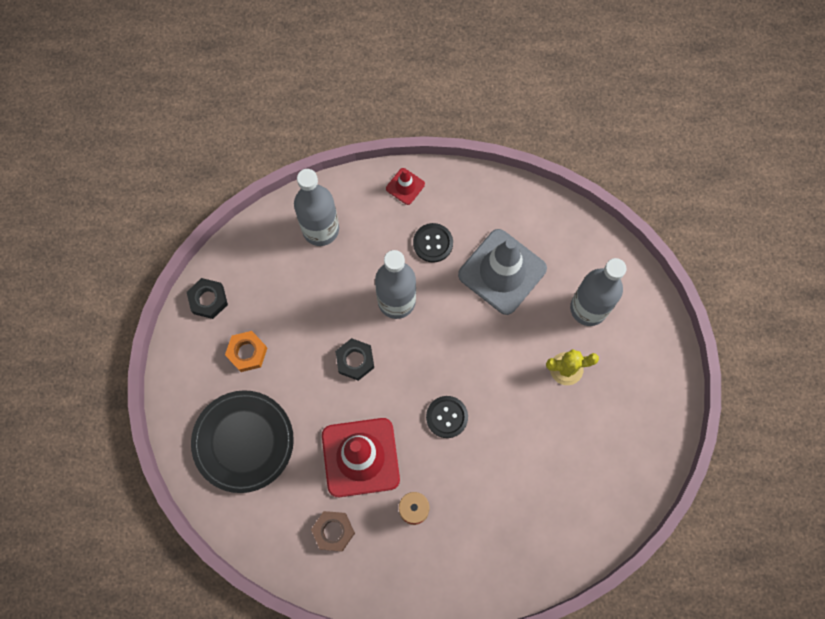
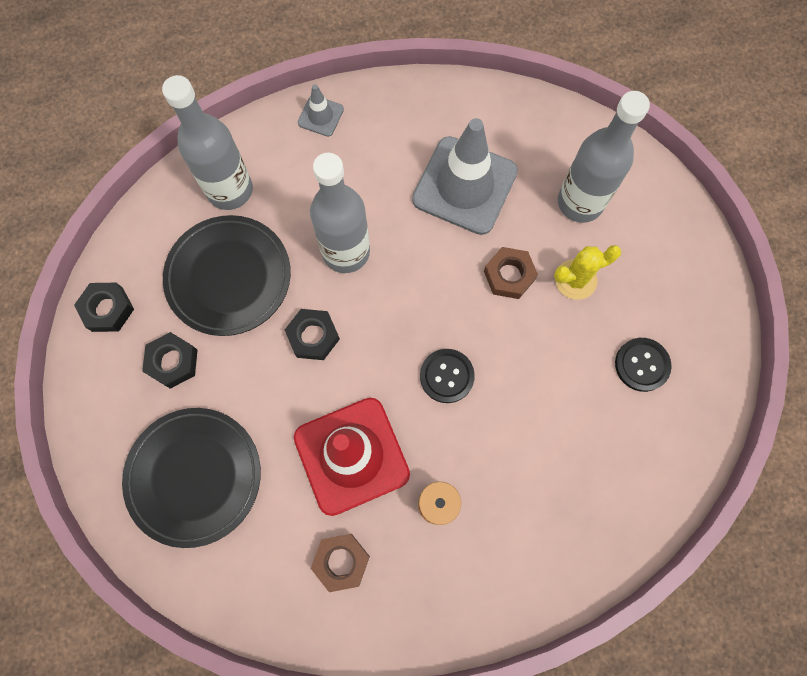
camera: 15 degrees left, 0 degrees up
(247, 352) = (173, 362): orange nut -> black nut
(303, 299) = (229, 278): none -> black plate
(405, 186) = (320, 116): red traffic cone -> grey traffic cone
(433, 243) = (372, 173): black button -> black button (642, 365)
(516, 352) = (509, 275): none -> brown nut

